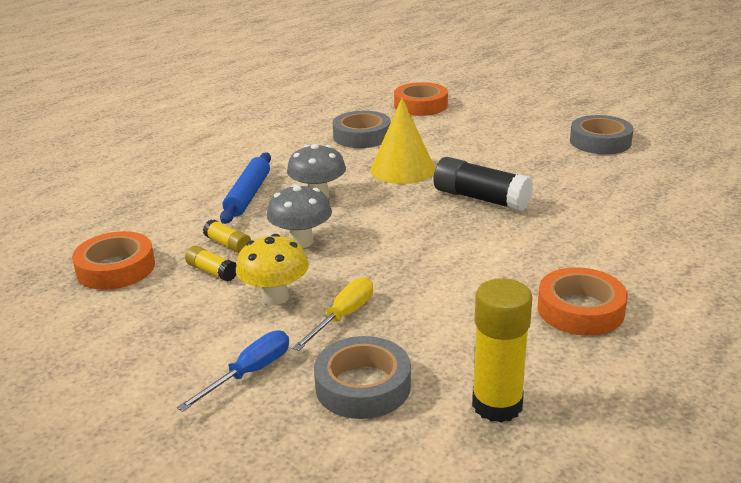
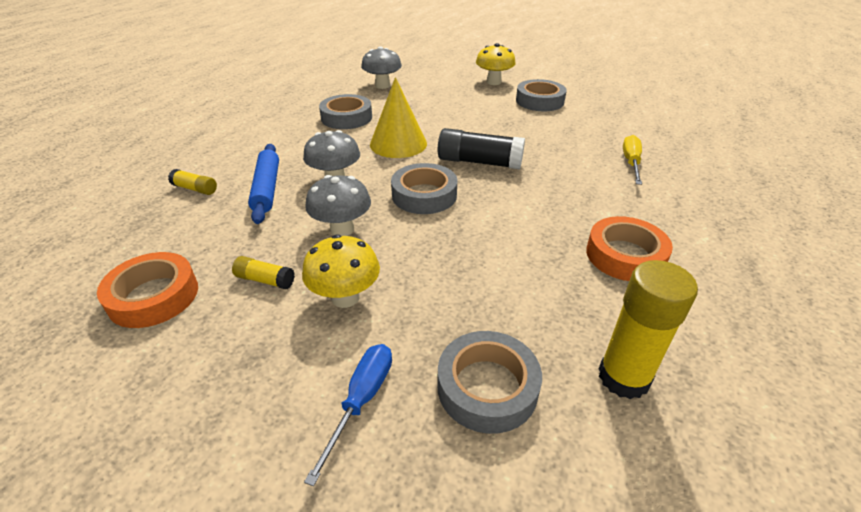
camera: 20 degrees left, 10 degrees up
(228, 245) = (269, 245): yellow glue stick -> yellow glue stick (195, 189)
(343, 316) = (424, 306): yellow screwdriver -> yellow screwdriver (631, 162)
(400, 222) = (424, 195): none -> grey tape
(421, 105) = (382, 86): orange tape -> grey mushroom
(557, 114) = (493, 82): none -> yellow mushroom

